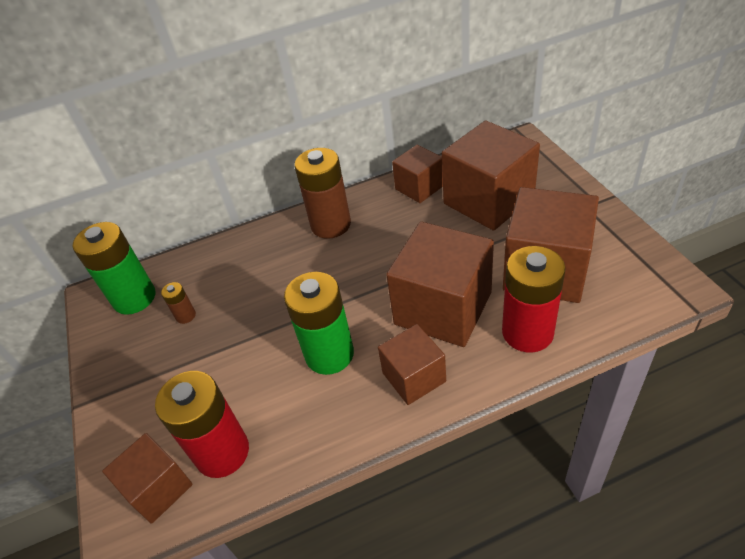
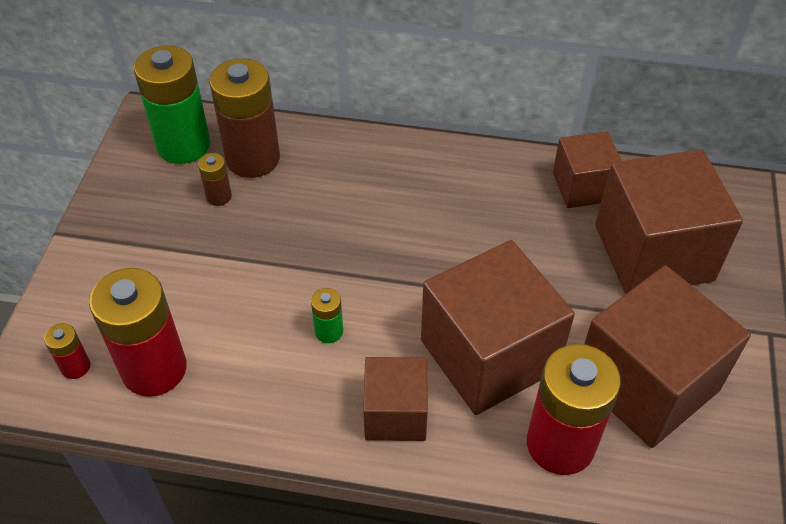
camera: 25 degrees right, 5 degrees up
(158, 488) = (75, 367): brown cube -> red battery
(329, 354) = (329, 331): green battery -> green battery, size x0.45
(331, 225) = (444, 176): brown battery -> brown battery (253, 158)

